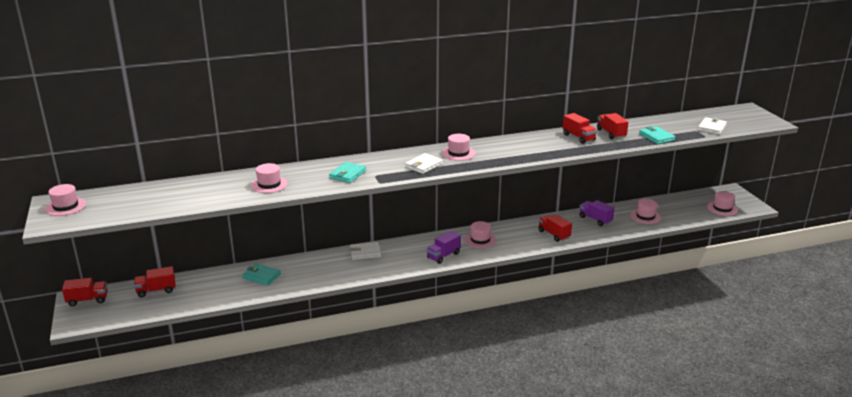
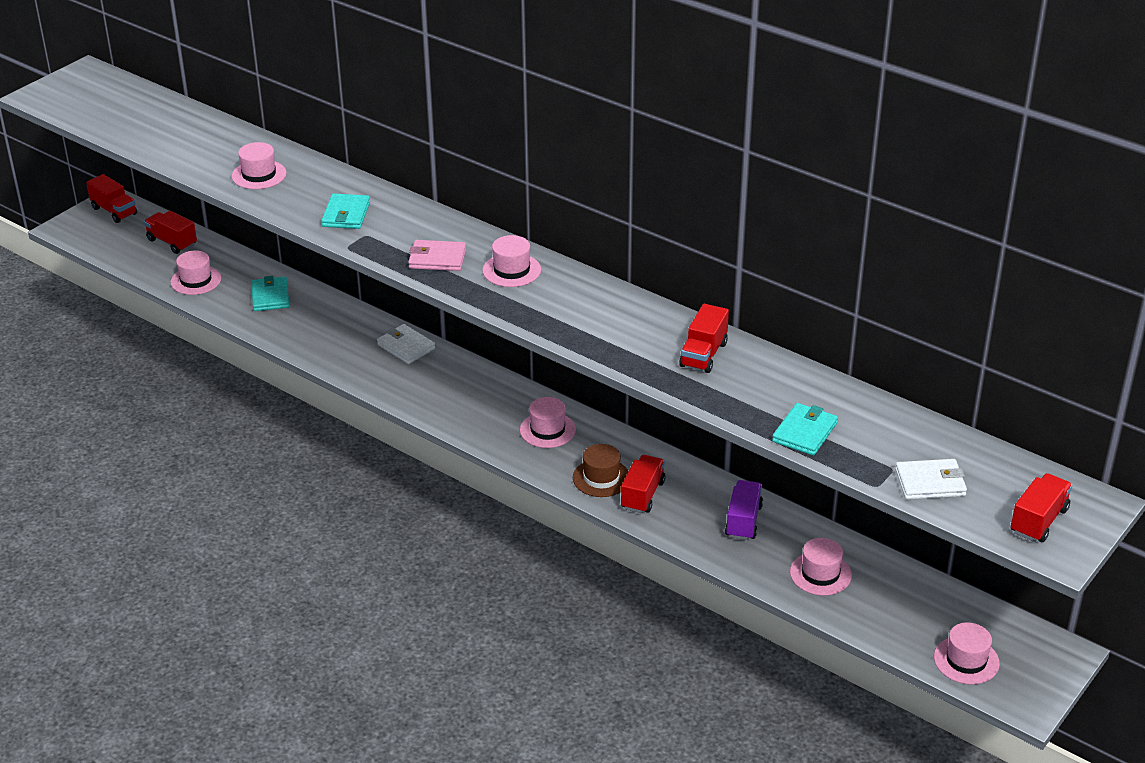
camera: 55 degrees right, 10 degrees up
(65, 206) = (82, 84): pink hat -> pink hat (196, 280)
(348, 174) = (346, 214): turquoise wallet -> turquoise wallet turned 75 degrees counterclockwise
(423, 165) = (437, 259): white wallet -> pink wallet
(443, 256) = (467, 415): purple truck -> none
(531, 239) = (601, 478): none -> brown hat
(611, 133) = (761, 381): red truck -> red truck (1038, 521)

